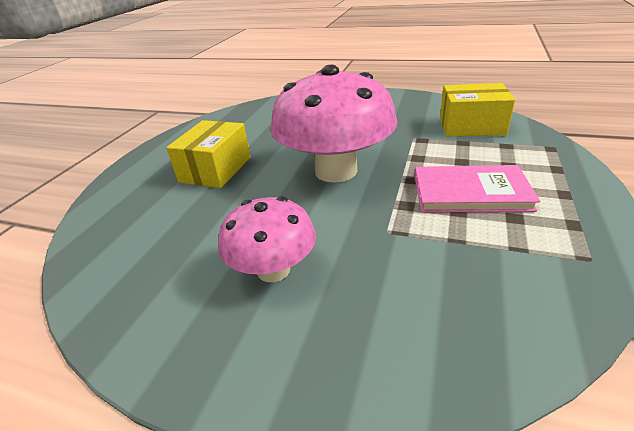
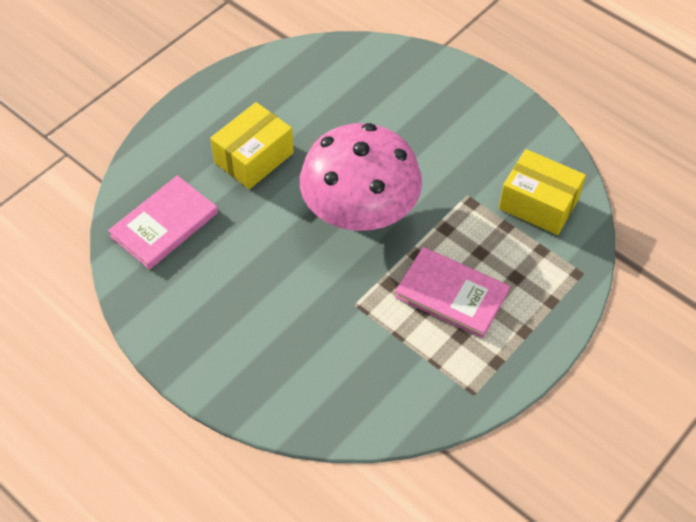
camera: 20 degrees right, 20 degrees up
(137, 239) = (164, 224): none -> pink book
(273, 270) = (253, 302): pink mushroom -> none

